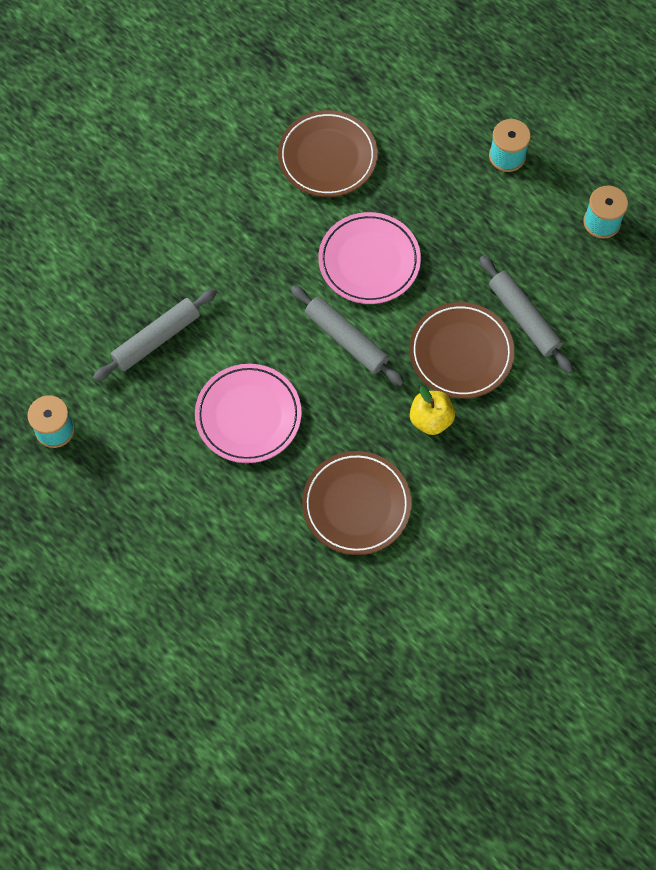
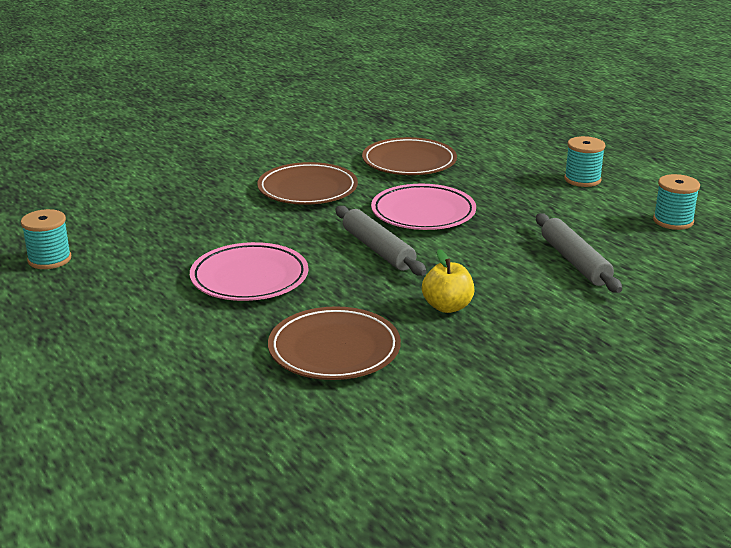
camera: 15 degrees right, 40 degrees down
(156, 339) = (189, 226): grey rolling pin -> none
(461, 353) = (498, 272): brown plate -> brown plate (307, 189)

